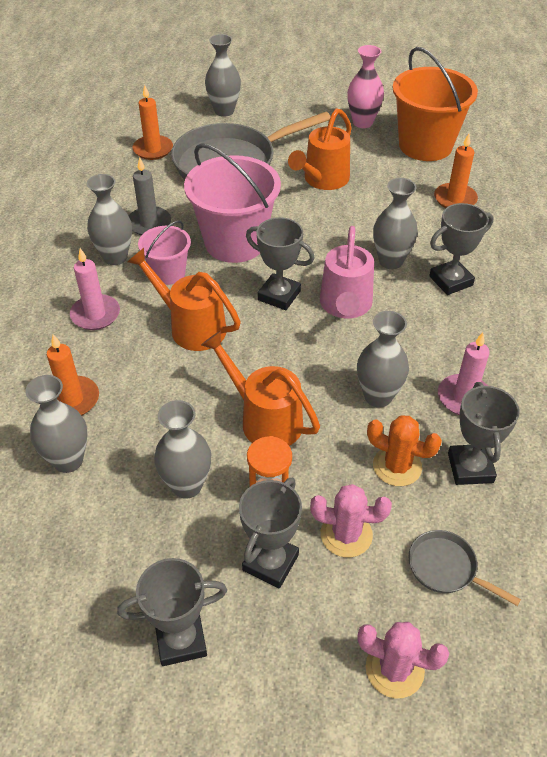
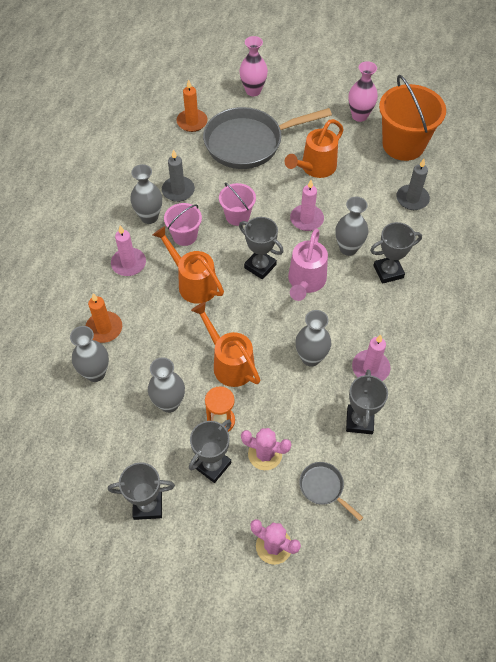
camera: 10 degrees right, 10 degrees up
(224, 111) = (253, 91): grey vase -> pink vase
(235, 242) = (237, 216): pink bucket -> pink bucket, size x0.54
(327, 236) = (306, 219): none -> pink candle
(397, 466) = (310, 412): orange cactus -> none
(455, 199) = (412, 199): orange candle -> grey candle

